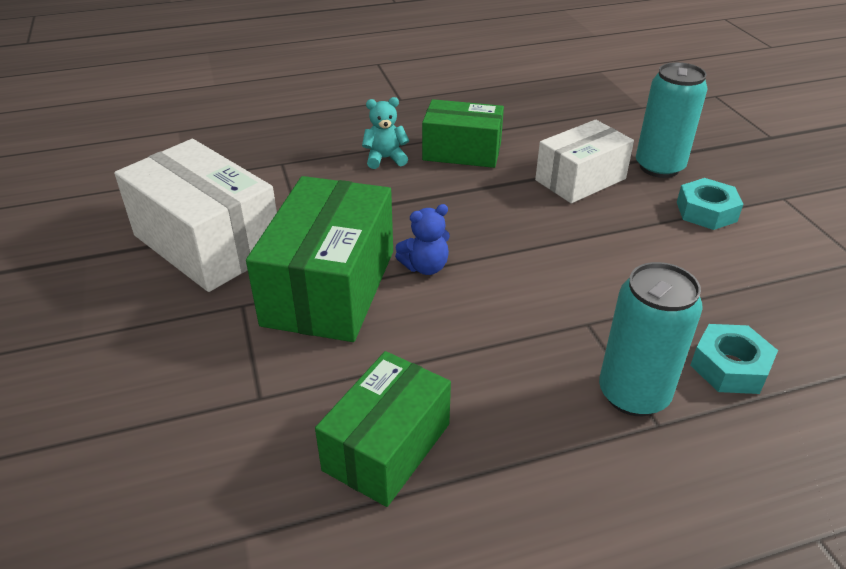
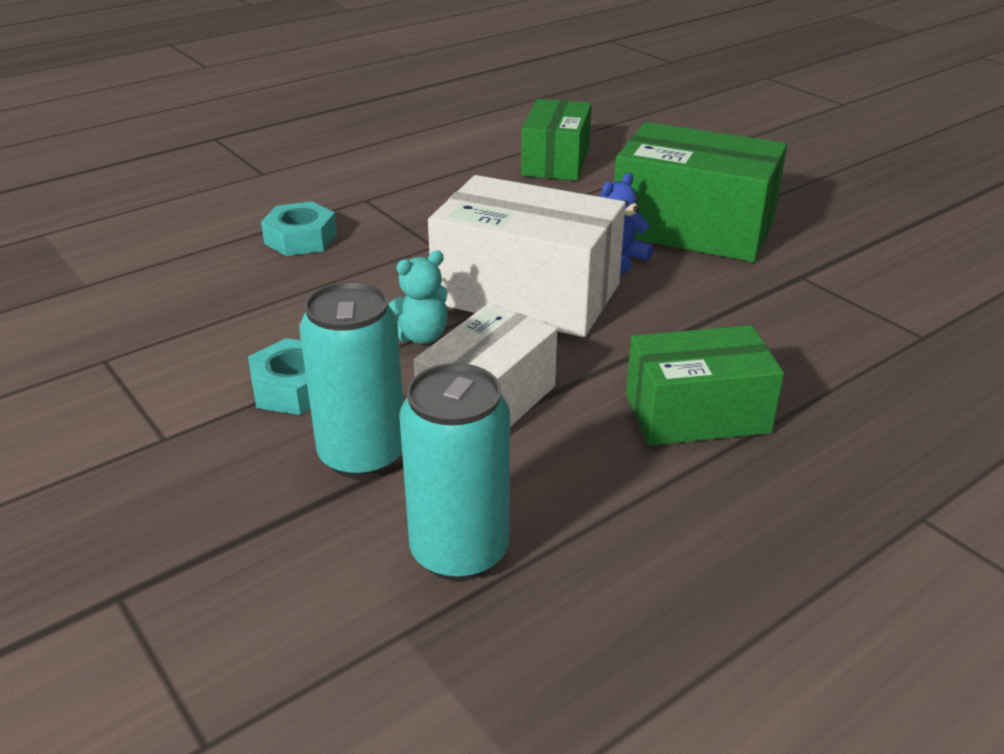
camera: 160 degrees right, 5 degrees down
(207, 243) = (857, 238): white box -> white box (526, 294)
(330, 287) = (692, 228): green box -> green box turned 60 degrees counterclockwise
(385, 159) = (796, 374): turquoise teddy bear -> turquoise teddy bear (420, 336)
(633, 394) = (386, 210): turquoise can -> turquoise can (459, 551)

